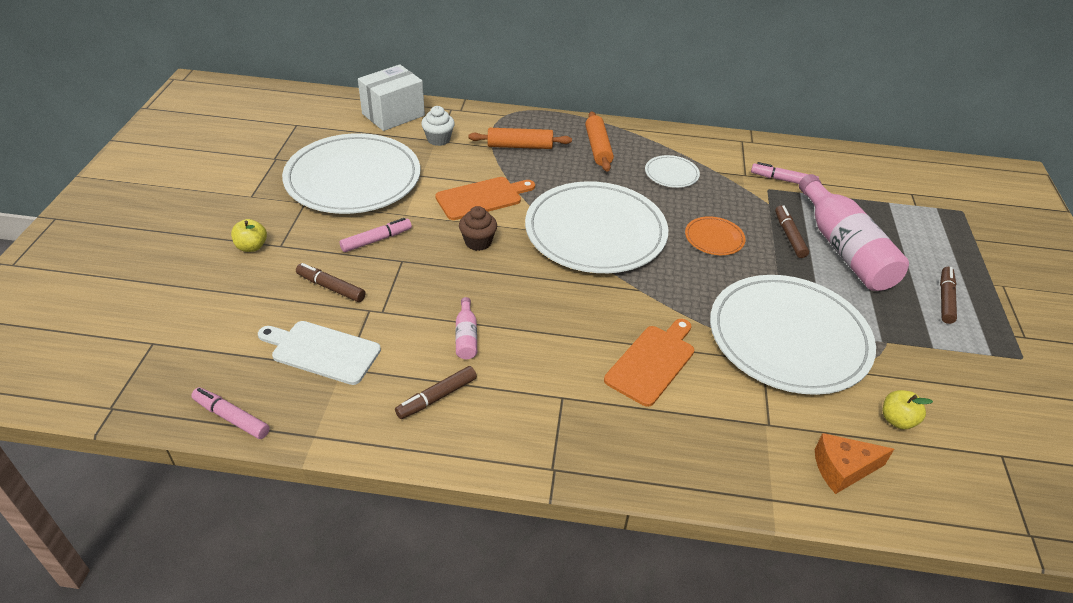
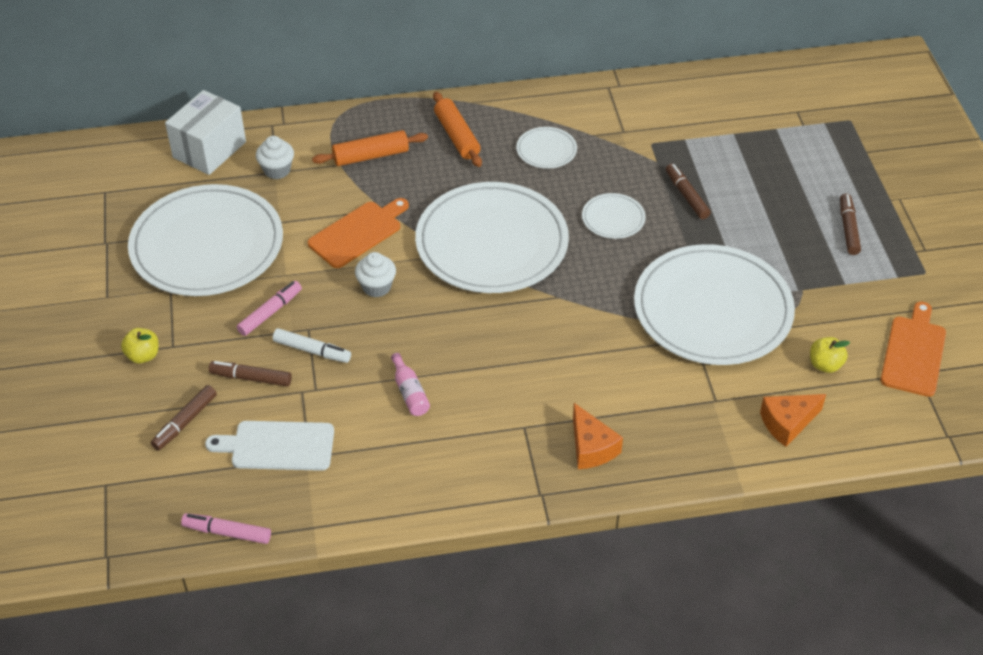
camera: 15 degrees left, 5 degrees up
(396, 278) = (312, 350): none -> white marker
(437, 397) = (409, 459): brown marker -> brown marker (185, 422)
(478, 242) = (376, 287): brown cupcake -> white cupcake
(623, 436) = (591, 447): none -> orange cheese
(652, 362) = (594, 370): orange cutting board -> orange cutting board (913, 353)
(714, 238) = (613, 218): orange plate -> white plate
(783, 180) = (664, 128): pink marker -> none
(844, 249) = (743, 197): pink bottle -> none

